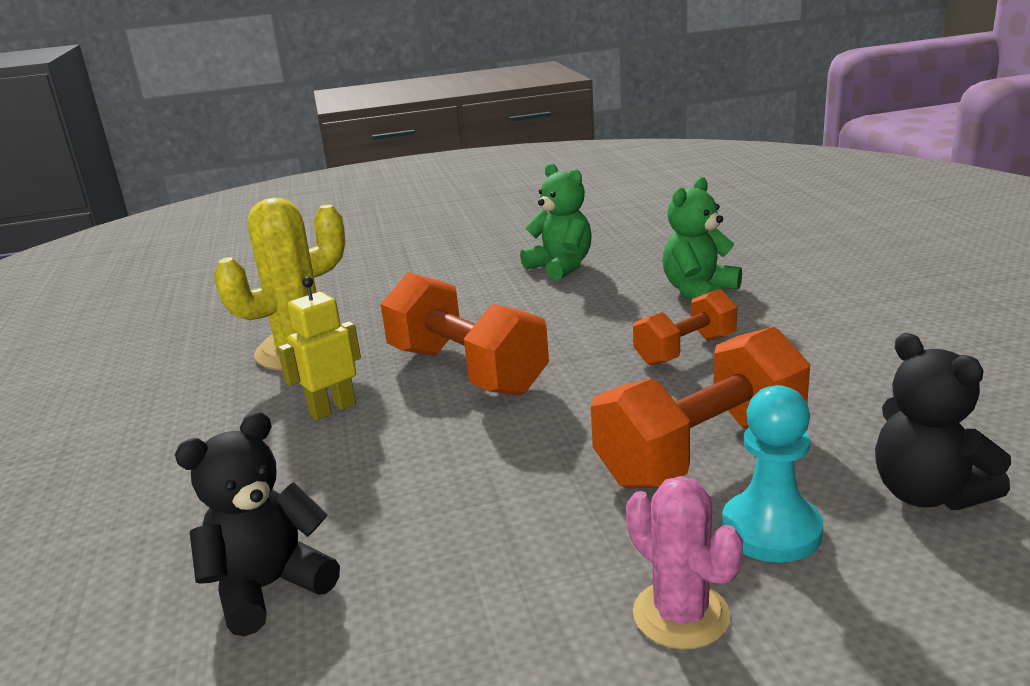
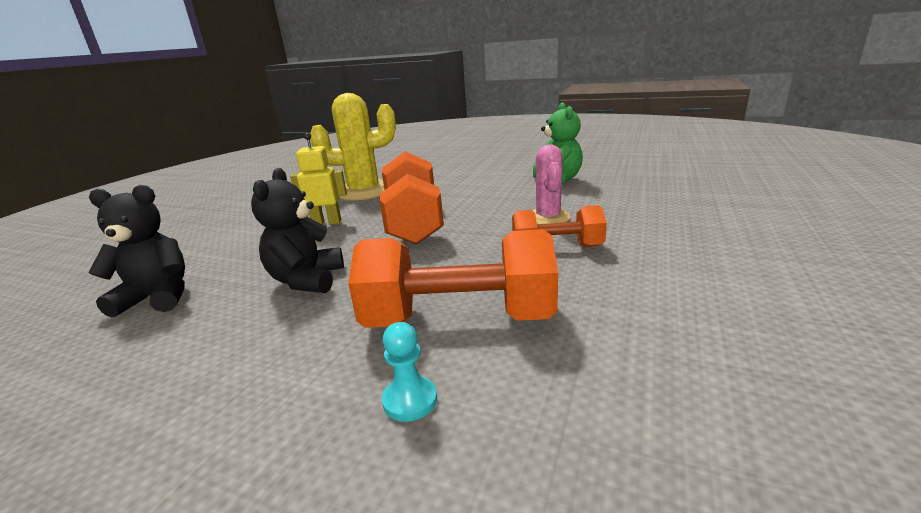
camera: 35 degrees right, 0 degrees up
(681, 615) = (258, 428): pink cactus -> pink cactus (548, 217)
(698, 292) = (626, 214): green teddy bear -> none
(771, 530) = (410, 400): turquoise pawn -> turquoise pawn, size x0.59
(927, 493) = (582, 442): black teddy bear -> black teddy bear (307, 280)

